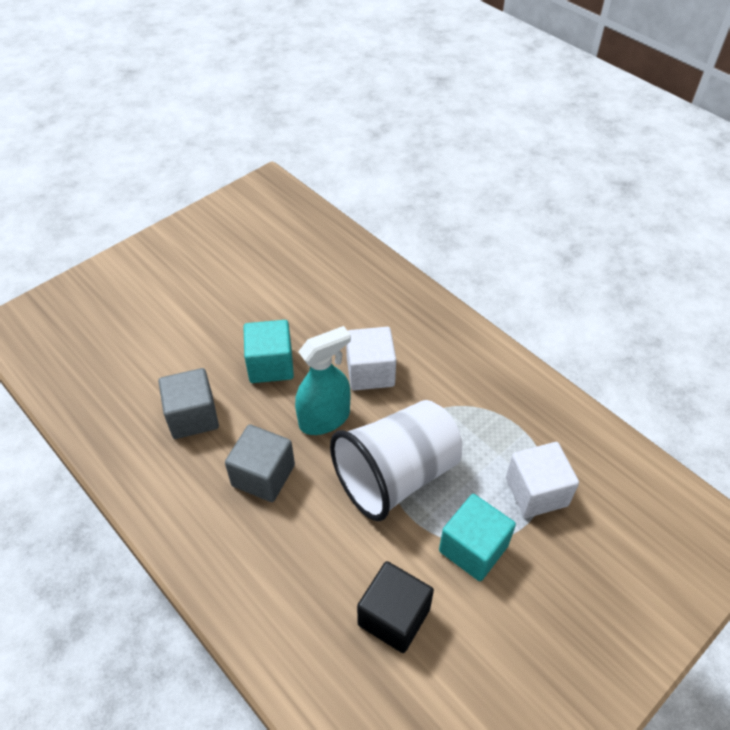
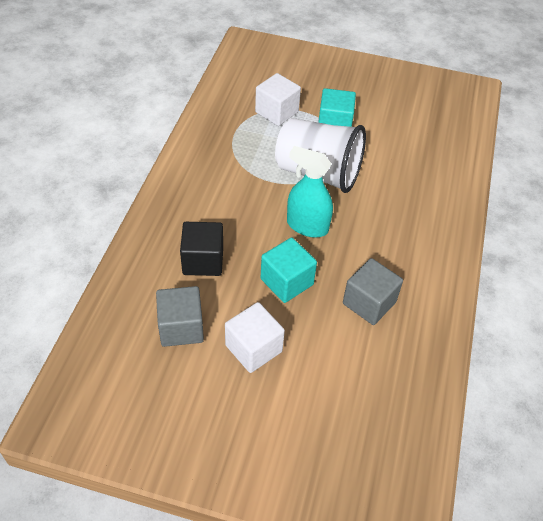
camera: 125 degrees left, 0 degrees up
(263, 475) = (375, 236): grey cube -> grey cube (181, 327)
(370, 372) = (247, 220): white cube -> white cube (253, 348)
(394, 617) = (400, 141): black cube -> black cube (203, 261)

